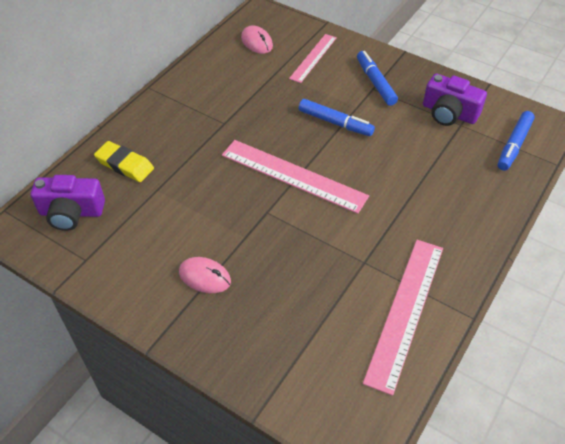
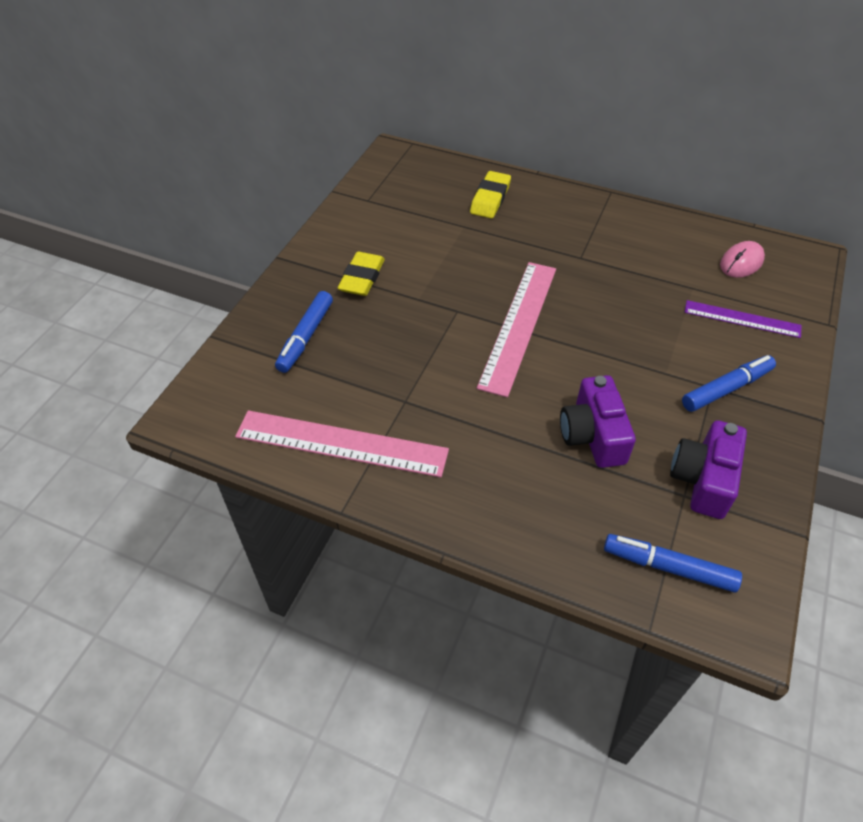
camera: 80 degrees right, 0 degrees up
(71, 212) = (420, 180): purple camera -> purple camera (593, 435)
(205, 277) = (362, 278): pink mouse -> yellow eraser
(313, 58) = (742, 319): pink ruler -> purple ruler
(335, 122) = (625, 354): blue marker -> blue marker (305, 337)

